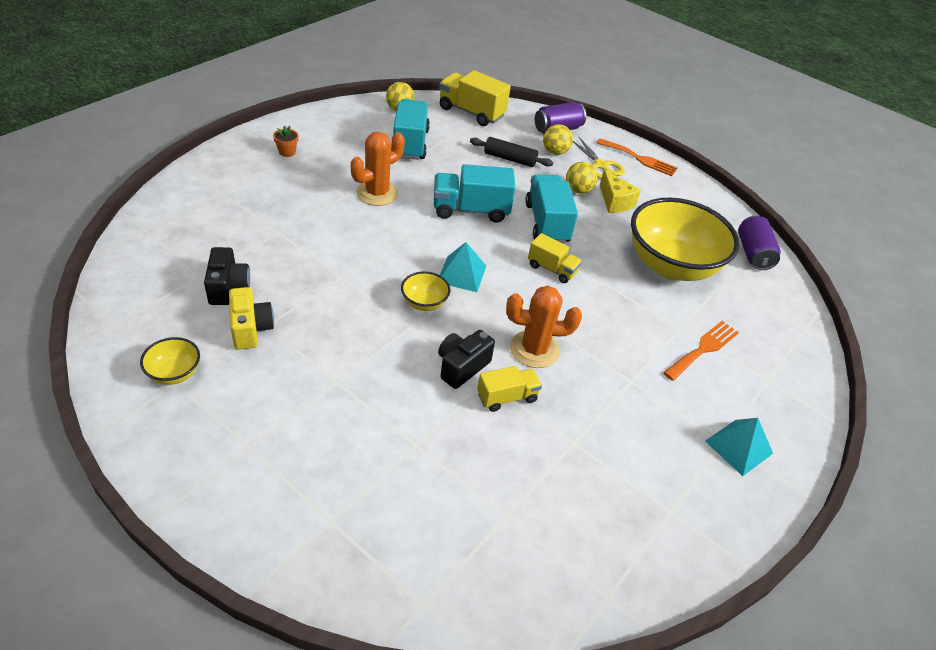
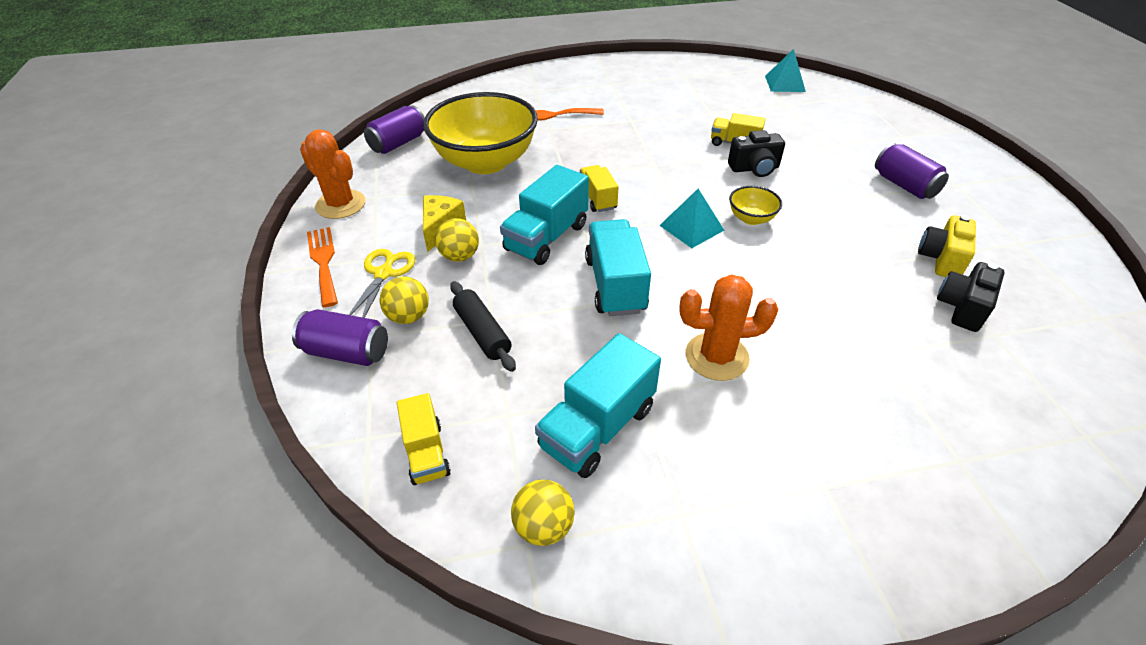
camera: 135 degrees left, 0 degrees up
(174, 373) = (1023, 250): yellow bowl -> none
(287, 152) = (822, 505): orange flower pot -> none
(305, 416) = (904, 185): none -> purple can
(470, 210) = (615, 285): turquoise truck -> turquoise truck turned 135 degrees counterclockwise
(471, 112) = (426, 453): yellow truck -> yellow truck, size x0.60
(534, 349) = (683, 158): orange cactus -> orange cactus (340, 204)
(738, 447) = (606, 79): turquoise pyramid -> turquoise pyramid (785, 83)

